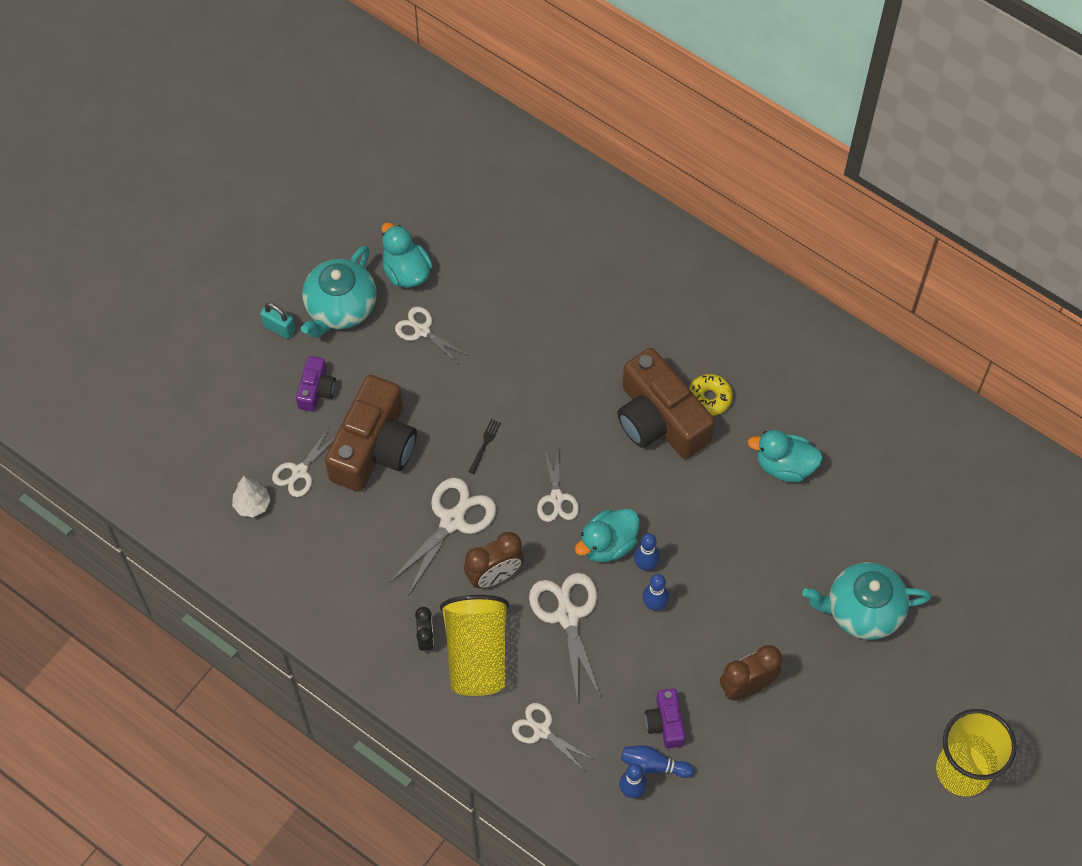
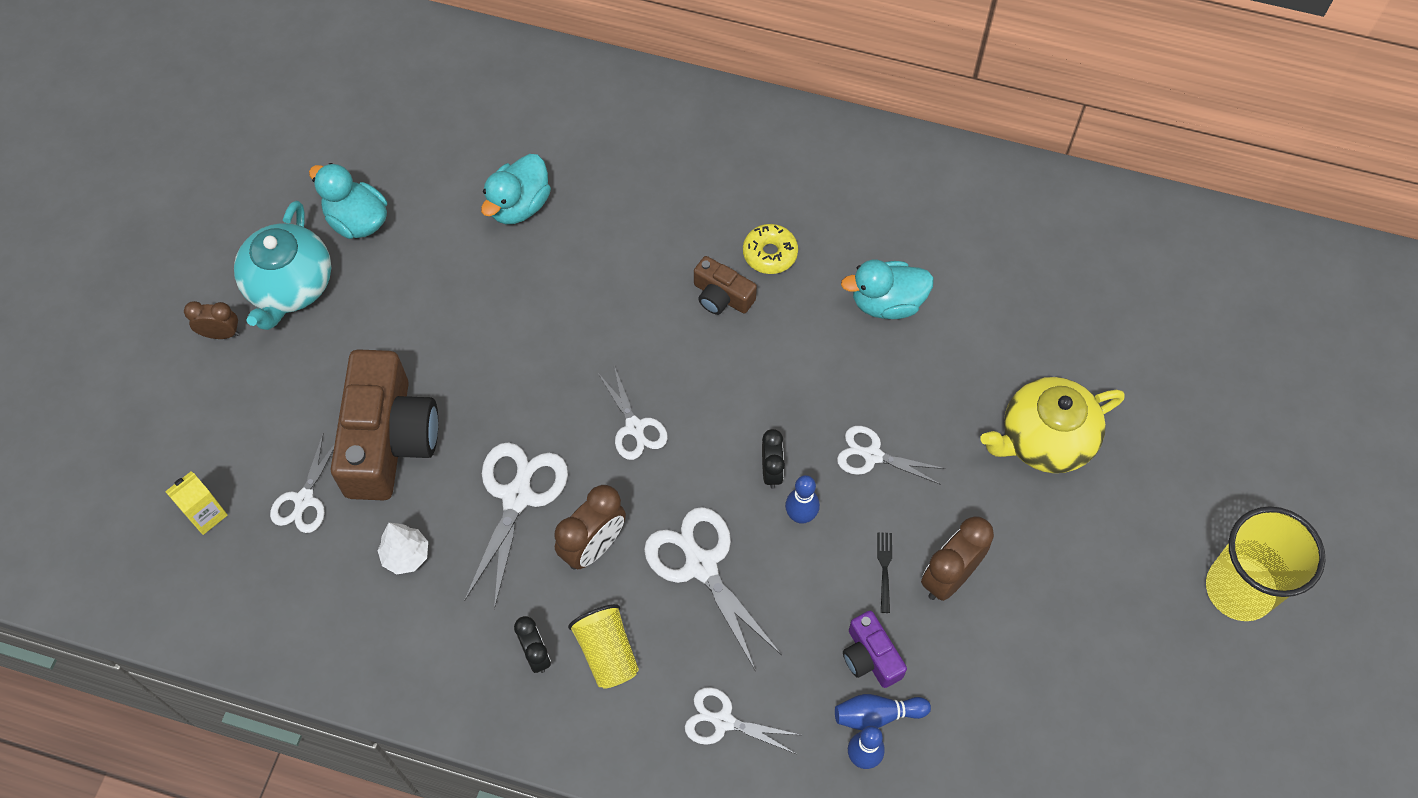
camera: 20 degrees left, 0 degrees up
(228, 459) = (206, 515): none -> yellow carton
(252, 505) = (256, 561): white tree -> white tree (406, 556)
(279, 328) = (221, 334): turquoise padlock -> brown clock
(316, 390) = (292, 393): purple camera -> none
(422, 331) = (400, 282): white scissors -> white scissors (872, 455)
(476, 655) = (607, 653): yellow cup -> yellow cup, size x0.60
(485, 444) = (524, 391): black fork -> black fork (884, 568)
(608, 544) = (717, 462): turquoise duck -> turquoise duck (519, 205)
(645, 564) = (771, 471): blue bowling pin -> black clock
(659, 419) = (722, 296): brown camera -> brown camera, size x0.48
(862, 610) = (1044, 440): turquoise teapot -> yellow teapot

